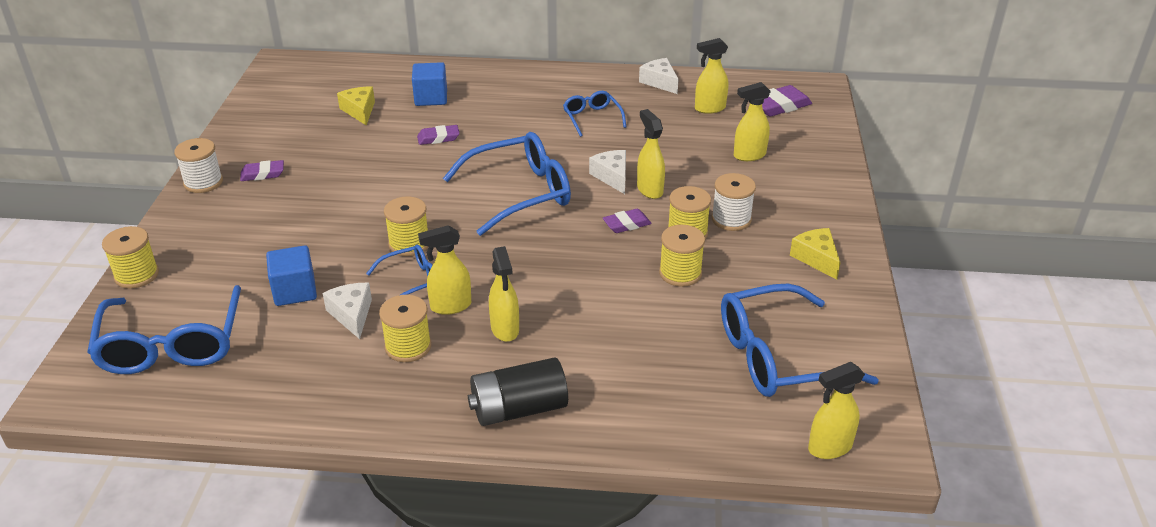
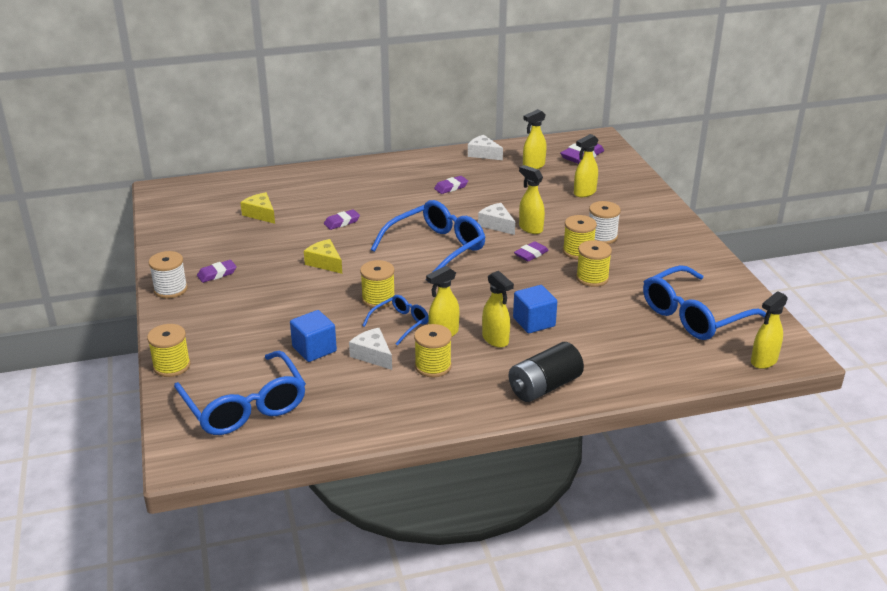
camera: 20 degrees left, 5 degrees down
(431, 98) = (312, 195): blue cube -> blue cube (534, 322)
(592, 118) = (451, 187): blue glasses -> purple eraser
(816, 258) = (676, 250): yellow cheese -> yellow cheese (325, 263)

